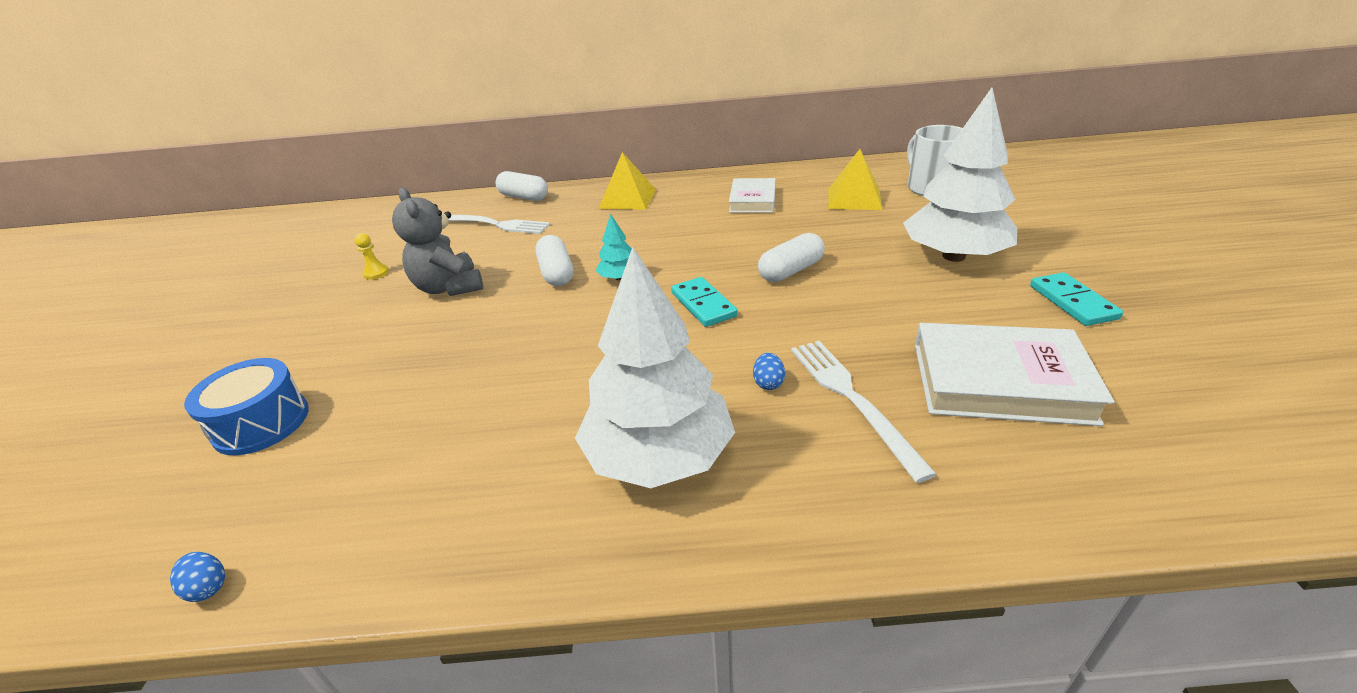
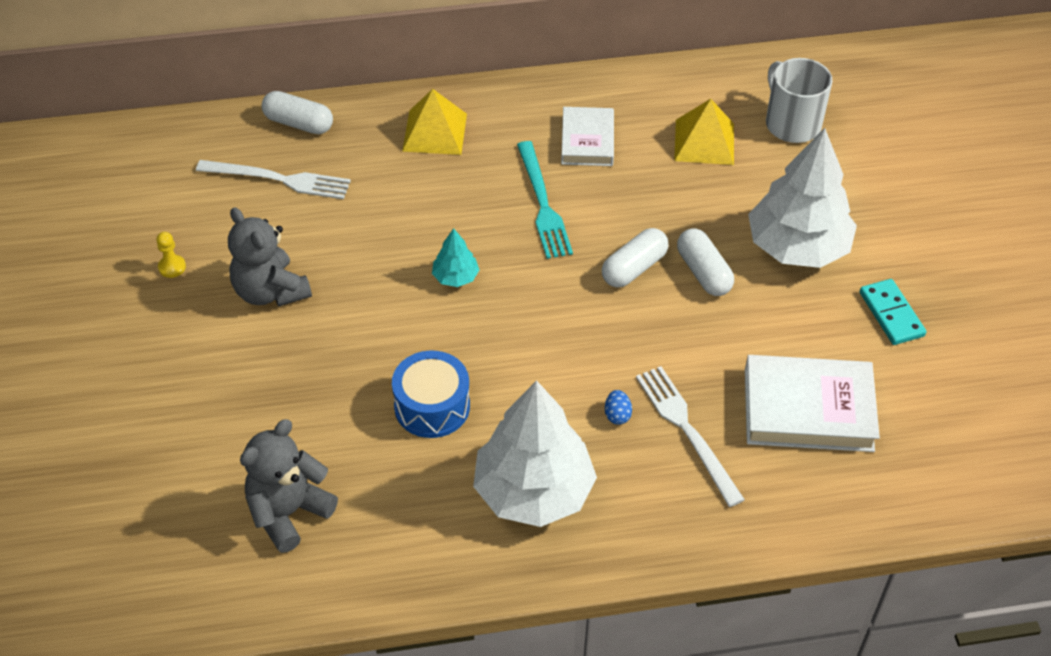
camera: 10 degrees left, 15 degrees up
(208, 587) = (221, 613): blue egg -> none
(261, 423) = (167, 470): blue drum -> blue drum (432, 406)
(363, 469) = (288, 512): none -> grey teddy bear
(556, 273) = (384, 269): white capsule -> white capsule (703, 272)
(703, 304) = (549, 318): turquoise domino -> none
(709, 234) = (543, 204): none -> turquoise fork

